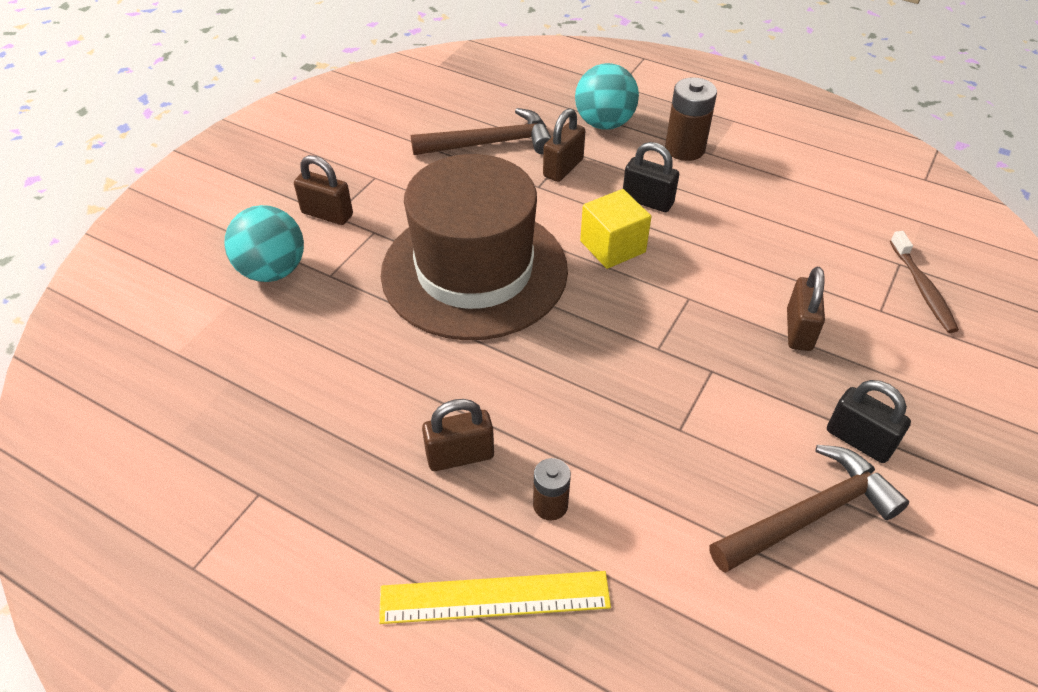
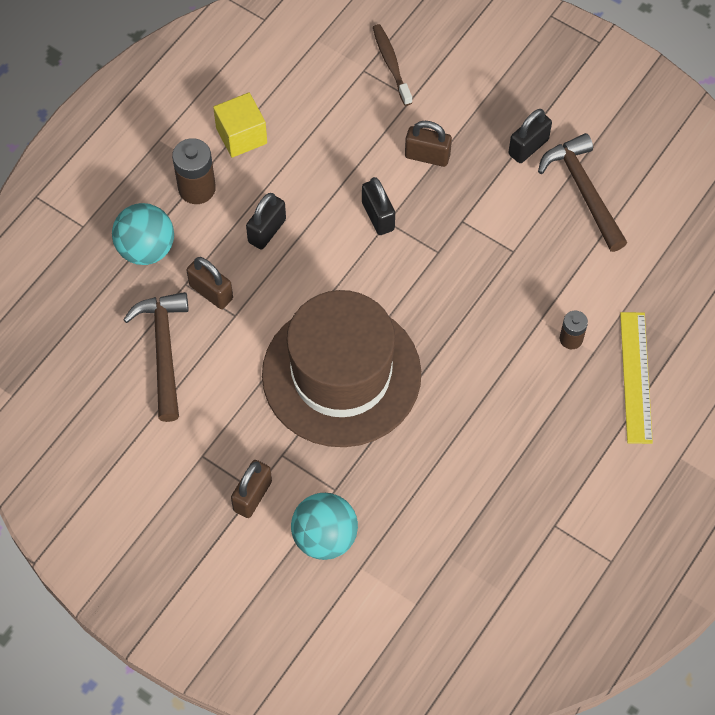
camera: 85 degrees left, 15 degrees up
(460, 456) = (528, 392): brown padlock -> none
(612, 246) = (322, 266): yellow cube -> yellow cube (241, 136)
(693, 289) = (378, 216): none -> black padlock
(922, 288) = (391, 64): brown toothbrush -> brown toothbrush turned 105 degrees counterclockwise

